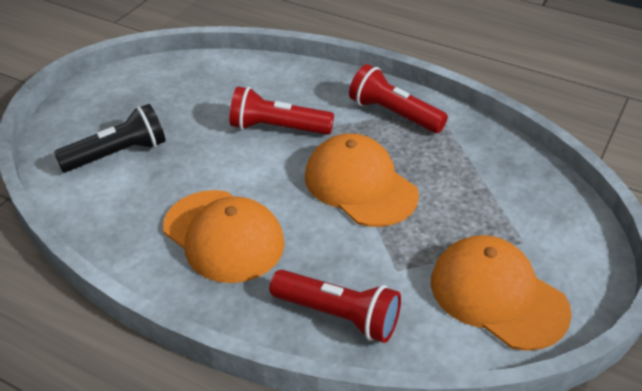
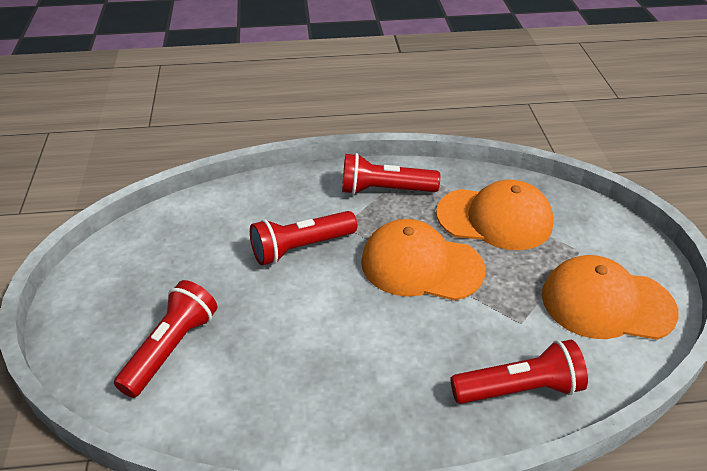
camera: 35 degrees left, 0 degrees up
(118, 154) = (171, 348): black flashlight -> red flashlight
(223, 236) = (356, 373): orange cap -> orange cap (494, 218)

